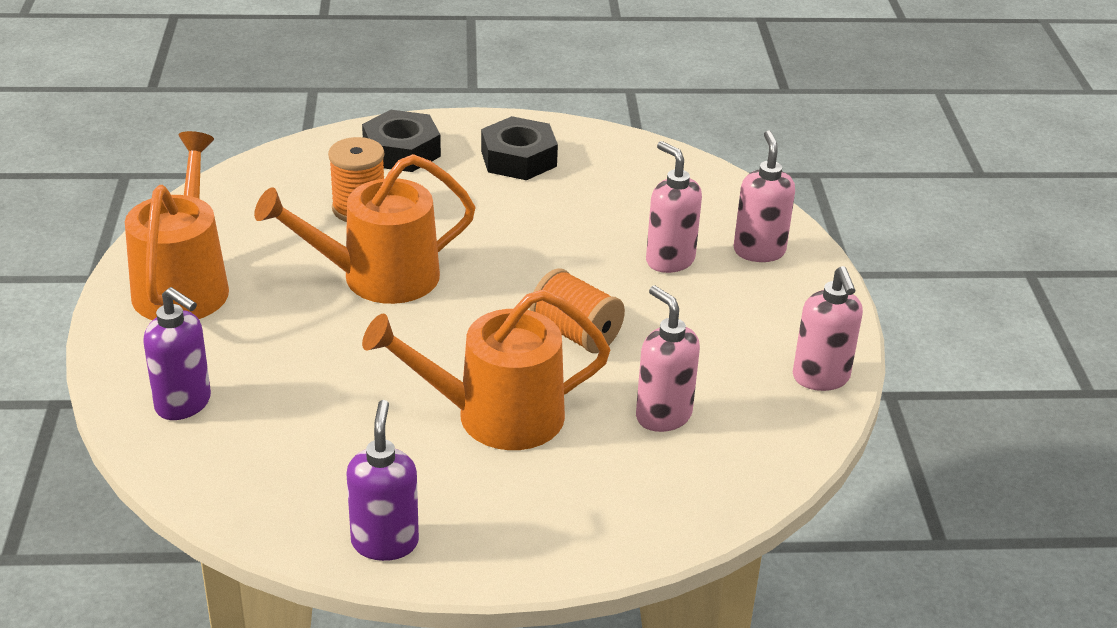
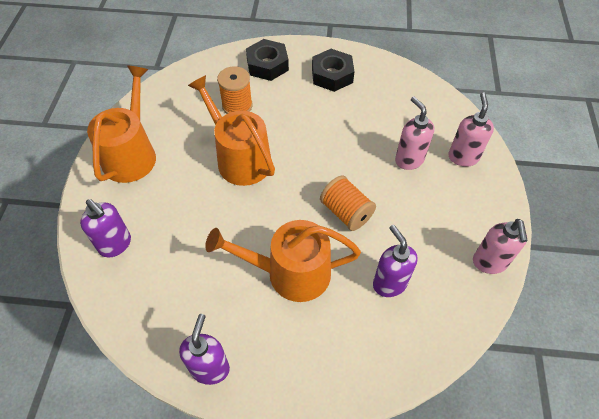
camera: 10 degrees right, 20 degrees up
(378, 277) = (239, 158): orange watering can -> orange watering can turned 60 degrees clockwise
(663, 416) = (389, 283): pink soap dispenser -> purple soap dispenser

